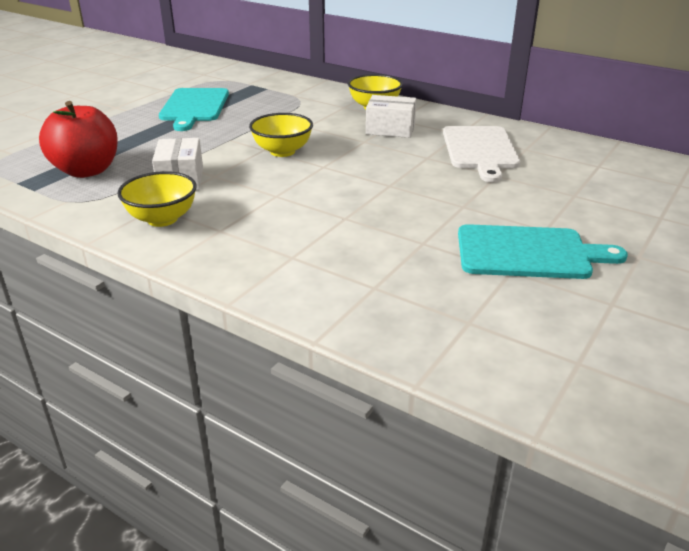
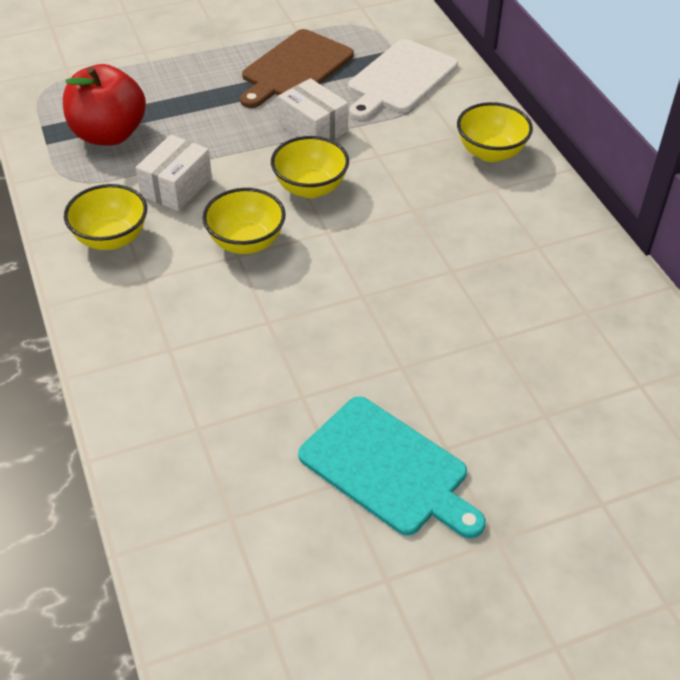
camera: 35 degrees right, 15 degrees up
(194, 107) = (294, 68): turquoise cutting board -> brown cutting board
(273, 188) = (246, 242): none -> yellow bowl
(390, 129) = (464, 202): white box -> white box (313, 128)
(480, 150) = (527, 287): white cutting board -> white cutting board (399, 79)

